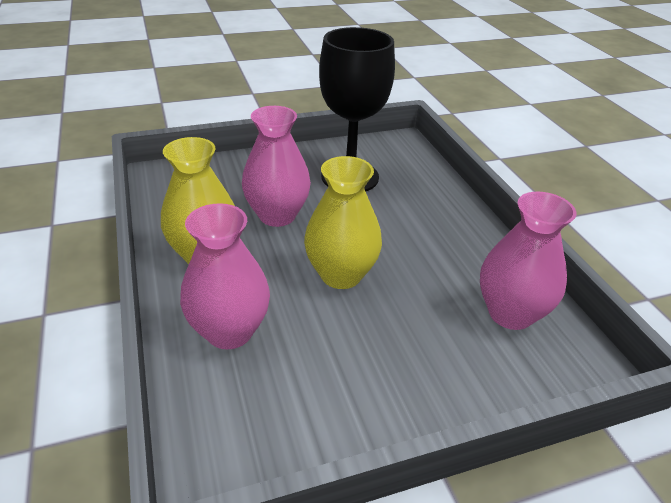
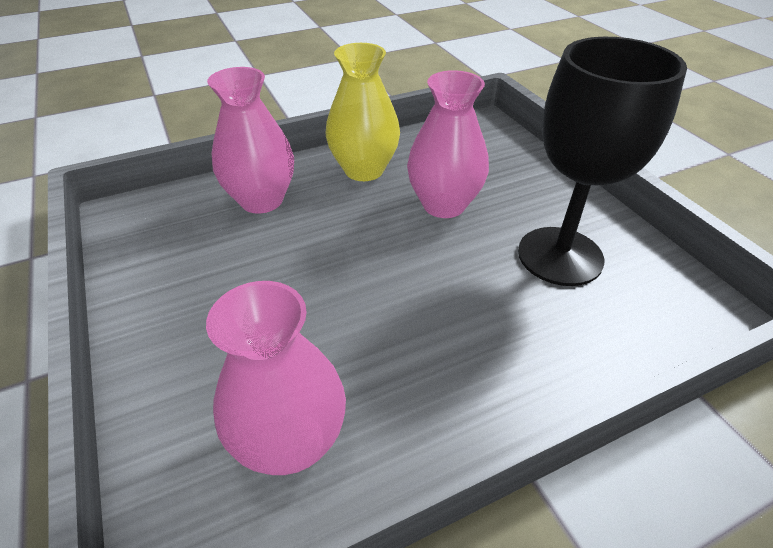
camera: 85 degrees right, 5 degrees up
(341, 275) = (349, 263): yellow vase -> none

